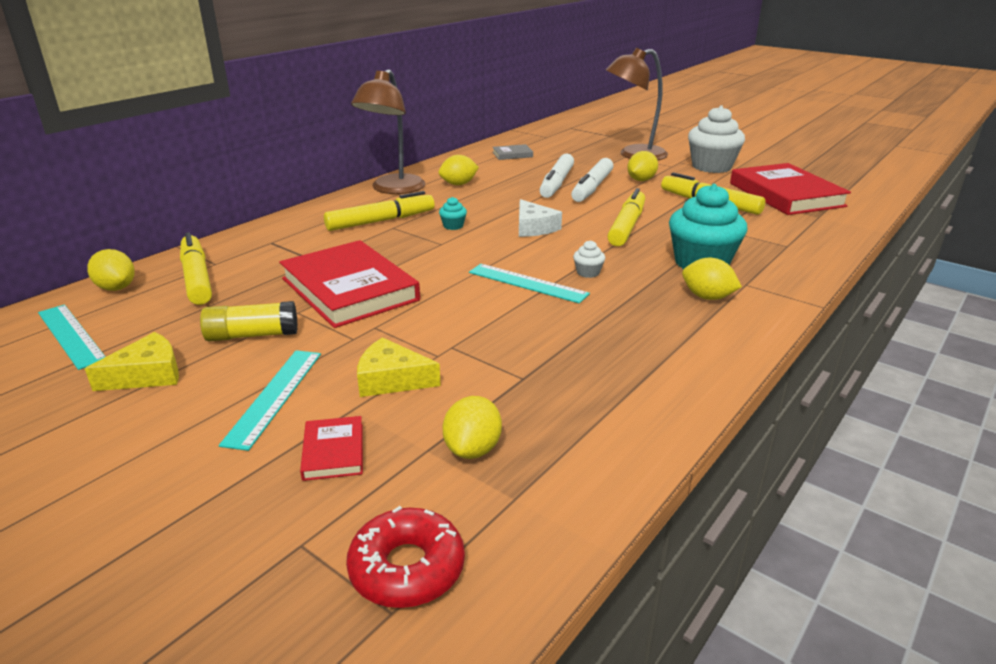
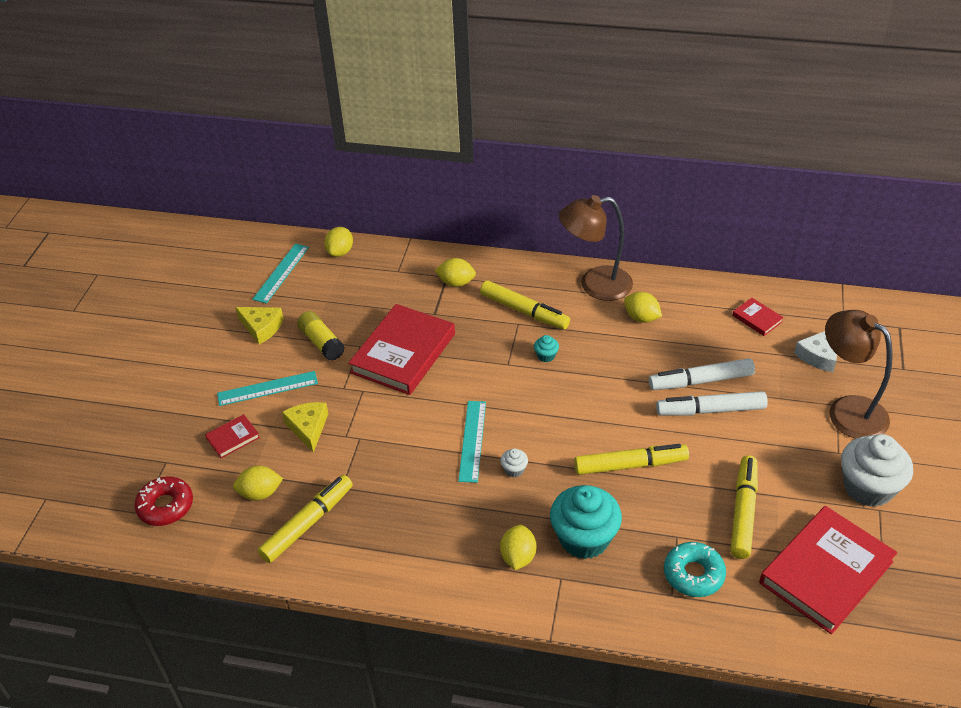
camera: 65 degrees right, 15 degrees up
(197, 278) = (373, 276): yellow marker -> yellow marker (307, 524)
(512, 154) = (757, 319): grey book -> red book
(534, 227) = (580, 405): white cheese -> white cheese (819, 355)
(641, 180) = (767, 440): yellow lemon -> yellow lemon (456, 283)
(767, 233) = (693, 574): none -> turquoise donut

